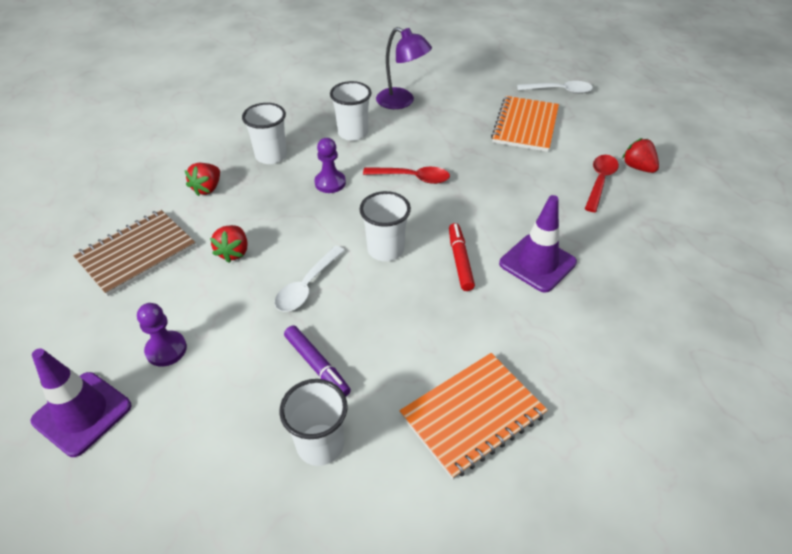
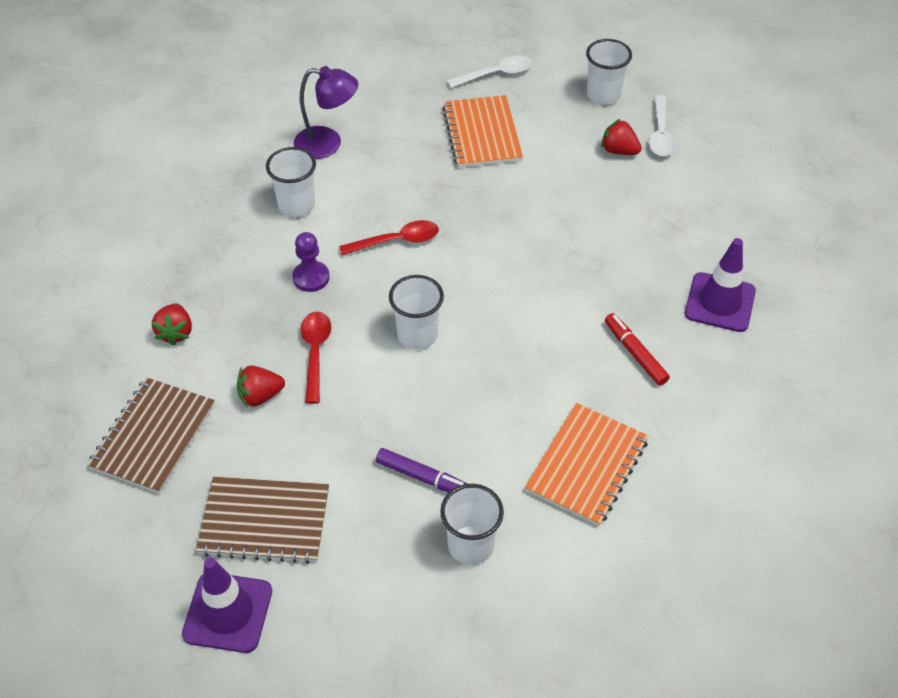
camera: 25 degrees left, 5 degrees up
(166, 350) = (265, 521): purple pawn -> brown notebook
(234, 252) = (260, 396): red strawberry -> red strawberry turned 90 degrees clockwise
(271, 156) = (221, 266): white cup -> white cup (603, 95)
(307, 286) = (362, 403): white spoon -> white spoon (660, 134)
(460, 261) = (497, 320): red marker -> red marker (635, 353)
(537, 263) = (572, 295): purple traffic cone -> purple traffic cone (720, 302)
(600, 181) = (589, 180): red spoon -> red spoon (315, 353)

